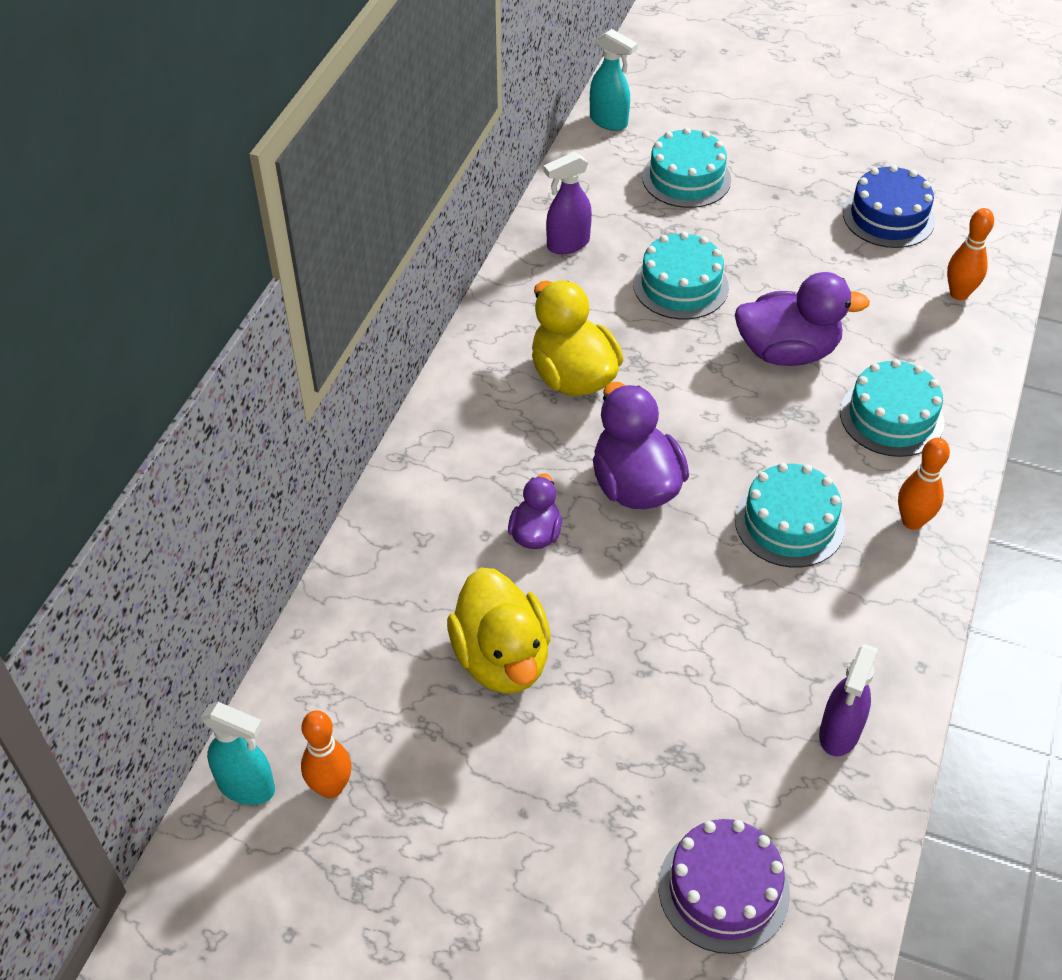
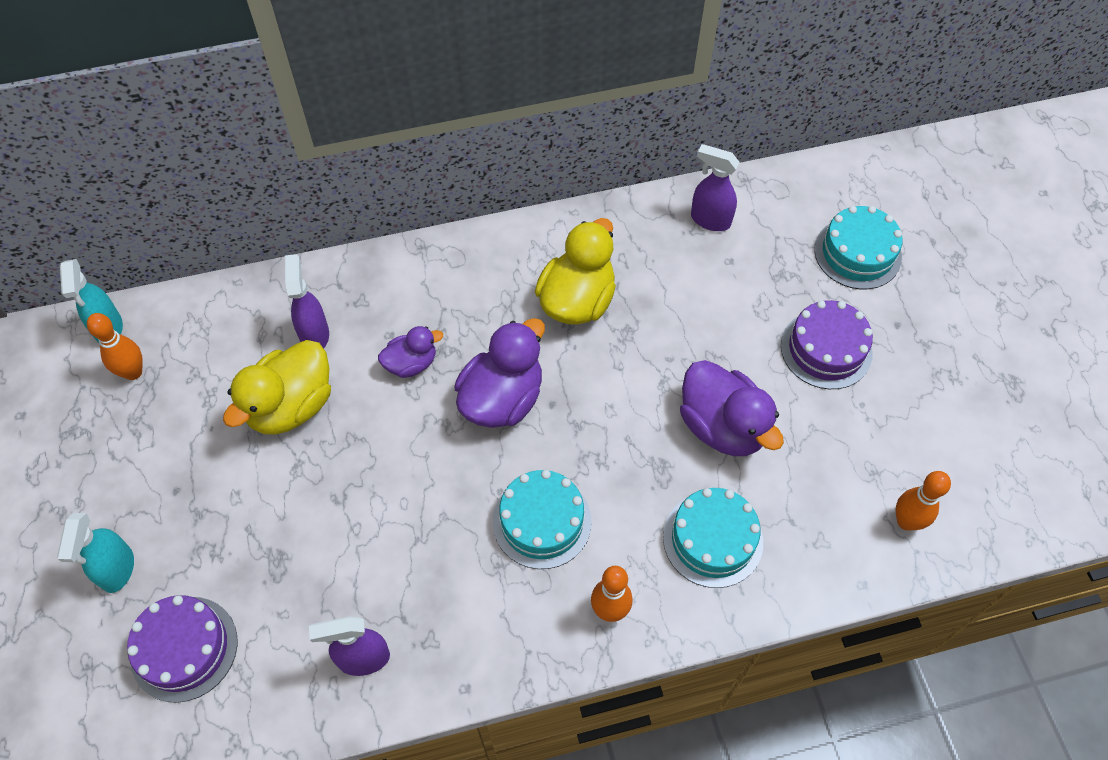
camera: 55 degrees right, 10 degrees up
(430, 596) = (315, 334): none -> purple spray bottle
(609, 121) = (873, 167): turquoise spray bottle -> turquoise spray bottle (117, 570)
(680, 285) = (731, 316): turquoise cake -> none
(764, 248) = (826, 349): none -> purple cake
(888, 217) = (953, 420): blue cake -> none

